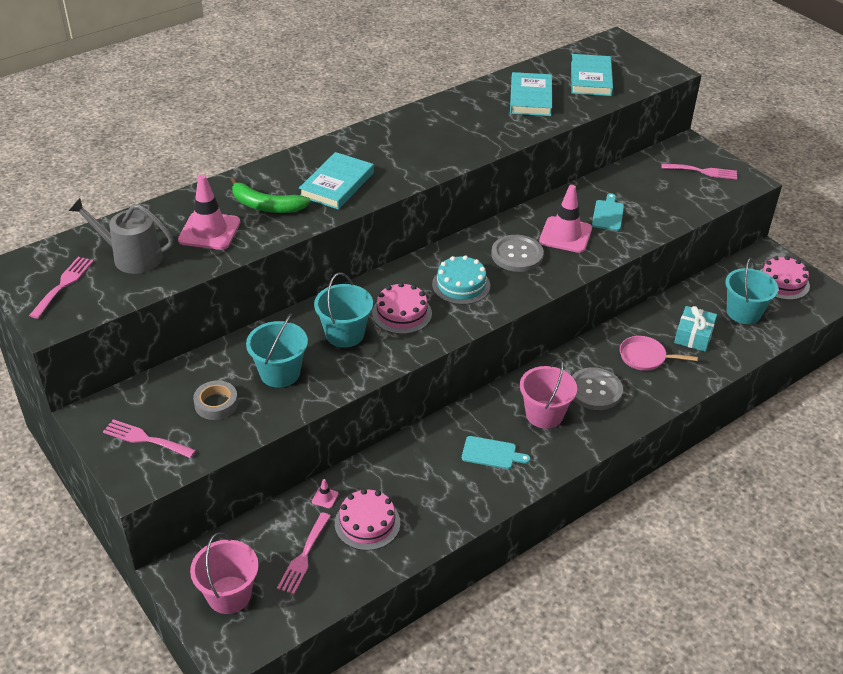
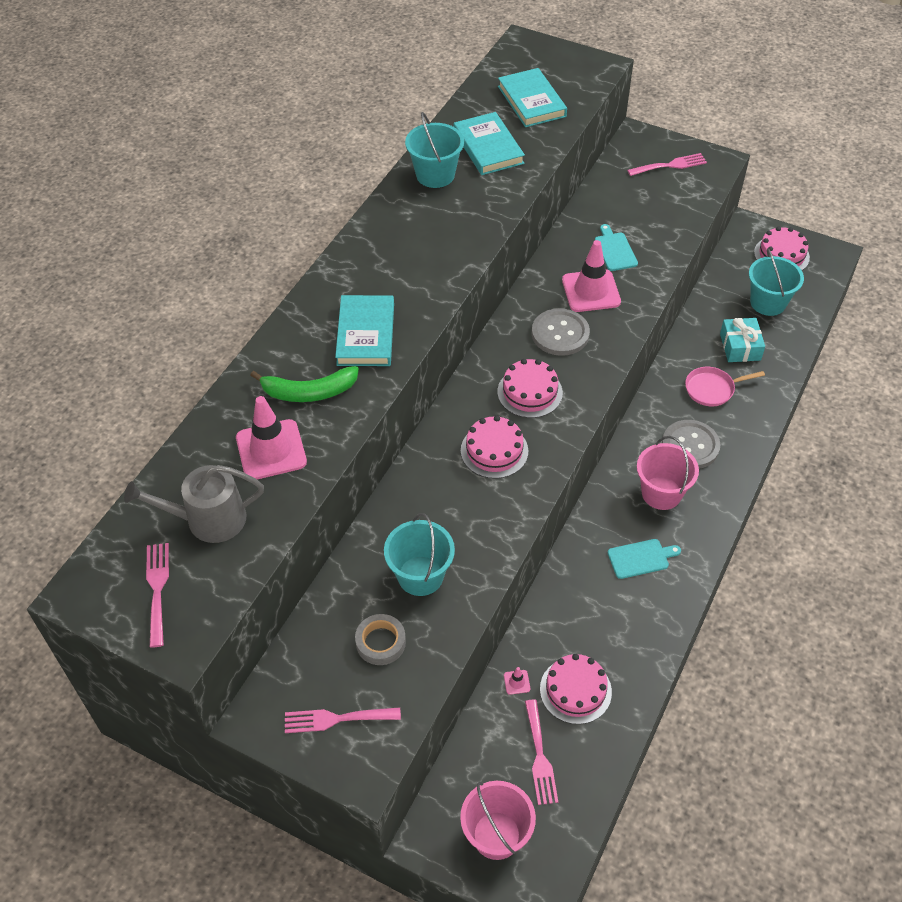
camera: 25 degrees left, 10 degrees up
(345, 334) = (454, 500): turquoise bucket -> turquoise bucket (435, 175)
(461, 285) = (530, 392): turquoise cake -> pink cake

